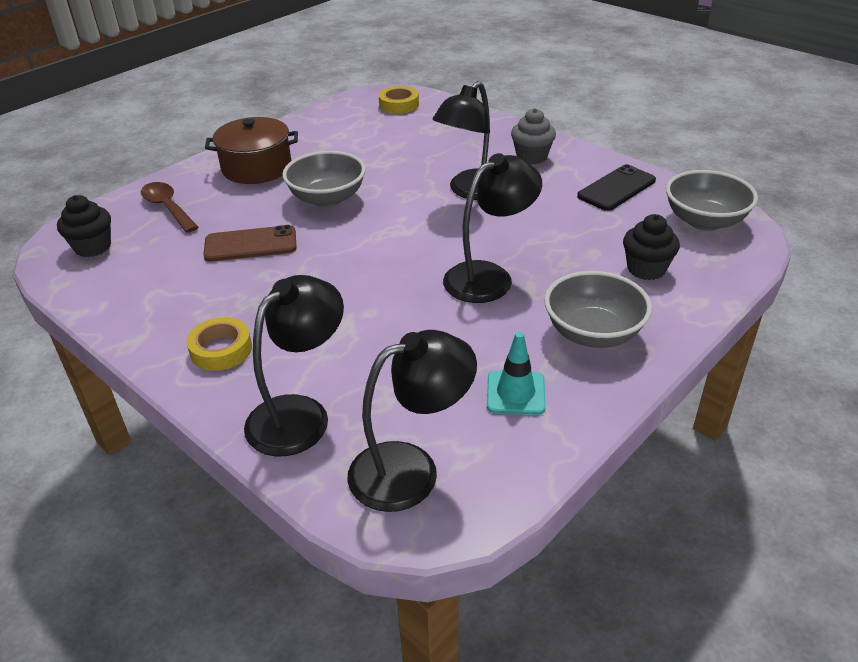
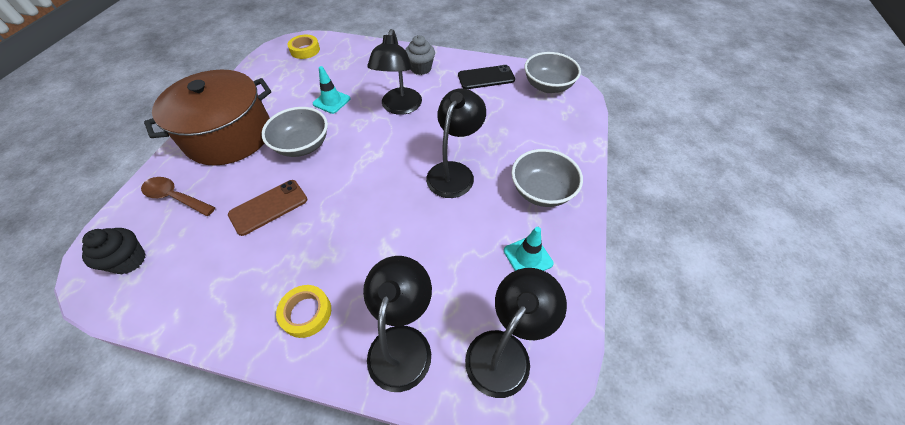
camera: 30 degrees left, 15 degrees up
(257, 167) = (229, 135): brown pot -> brown pot, size x1.53
(392, 164) = (331, 101): none -> turquoise traffic cone
(616, 188) = (486, 78): black phone -> black phone turned 60 degrees clockwise
(646, 269) = (540, 132): black cupcake -> none

